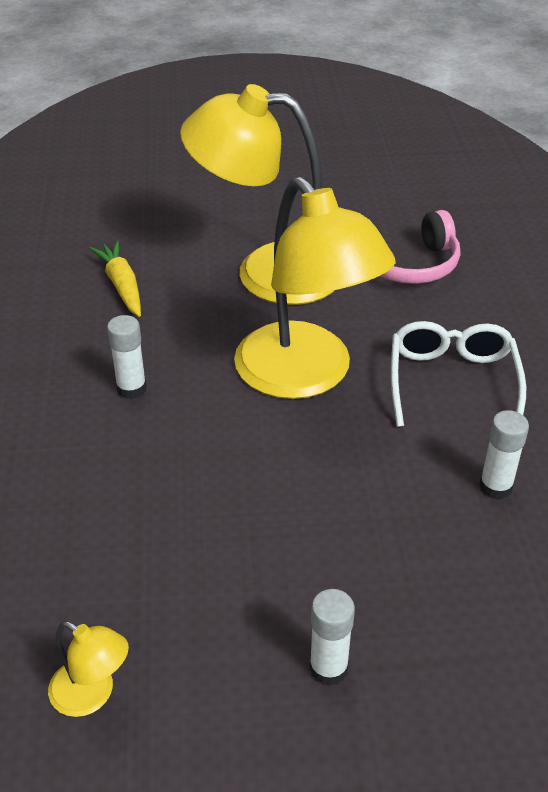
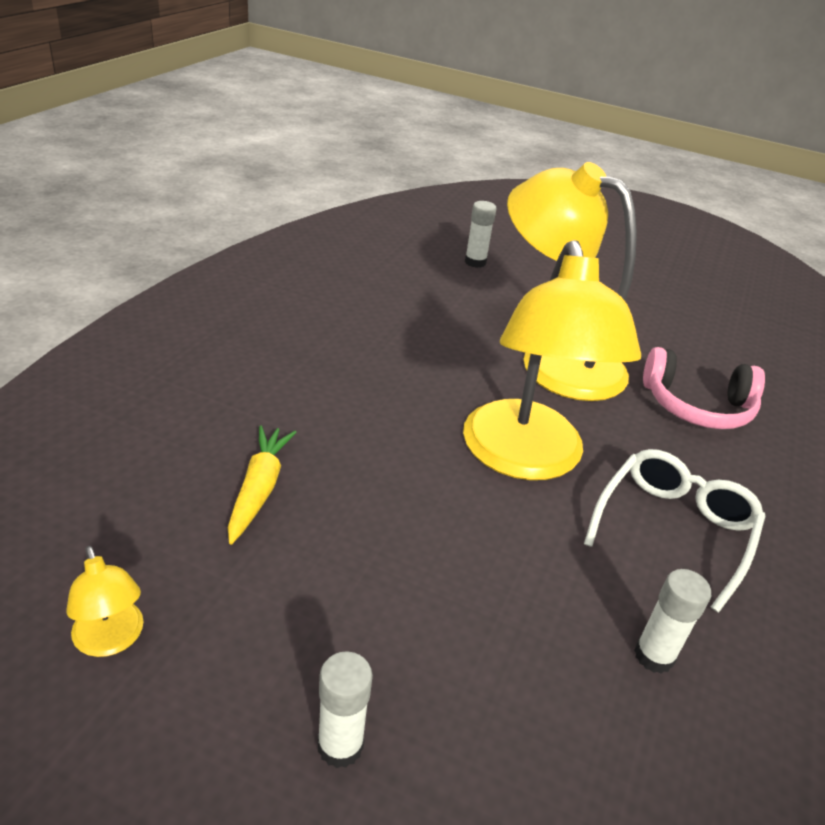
camera: 25 degrees right, 5 degrees down
(122, 285) = (418, 321): yellow carrot -> yellow carrot (259, 489)
(131, 388) = (361, 401): white glue stick -> white glue stick (475, 262)

